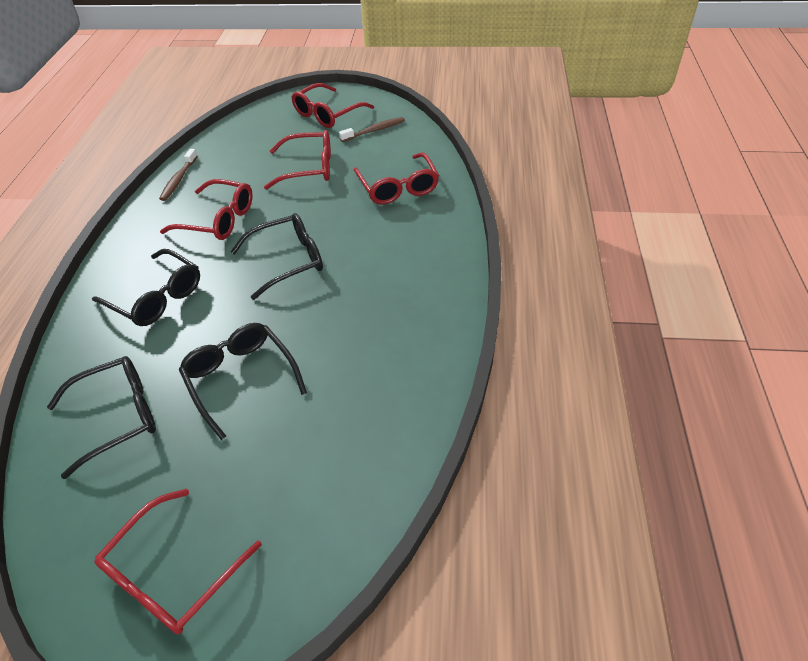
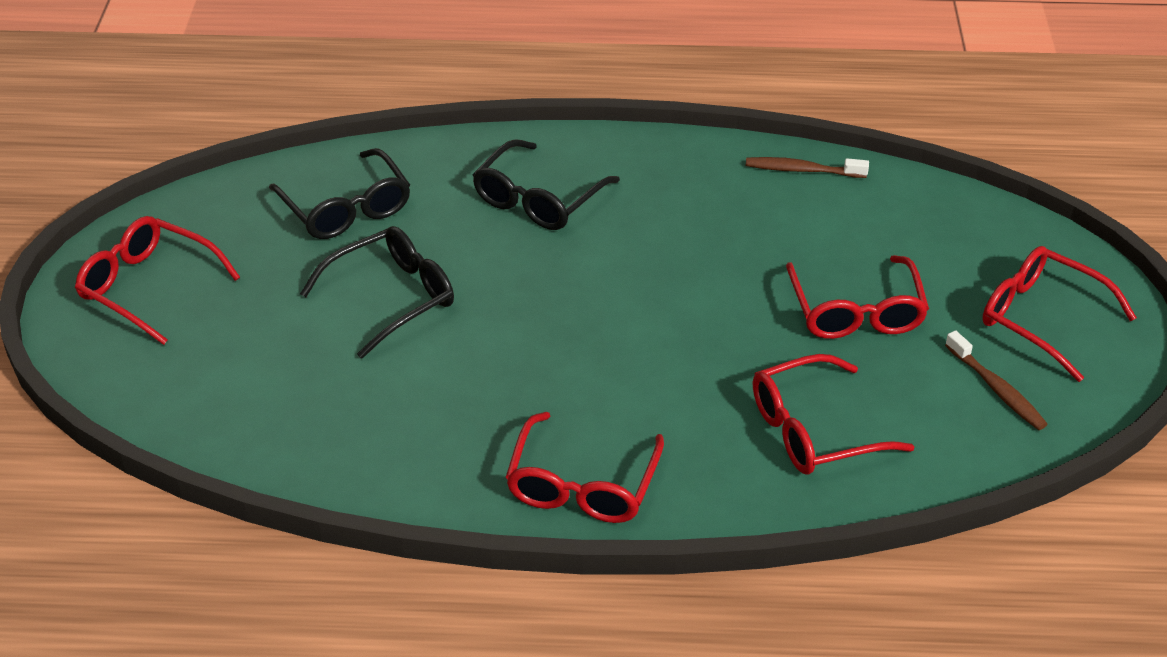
camera: 85 degrees right, 5 degrees down
(218, 219) = (706, 228): red glasses -> red glasses (583, 484)
(287, 261) = (613, 313): black glasses -> none

